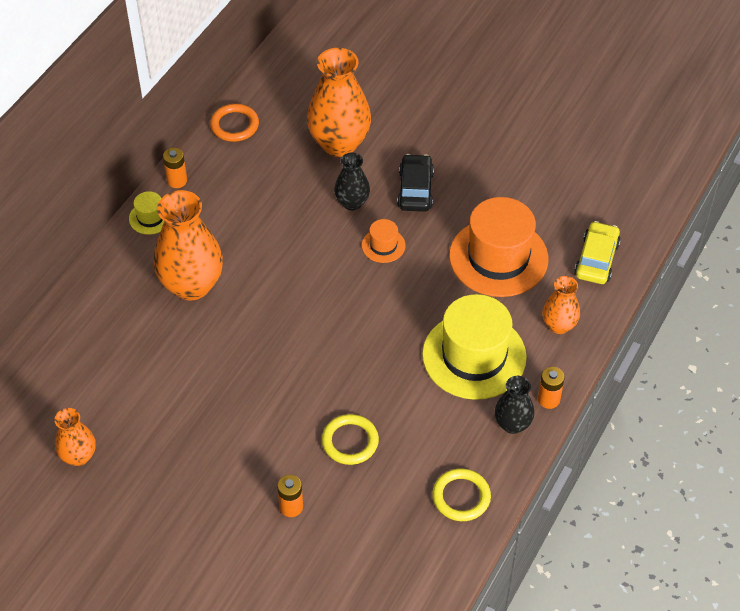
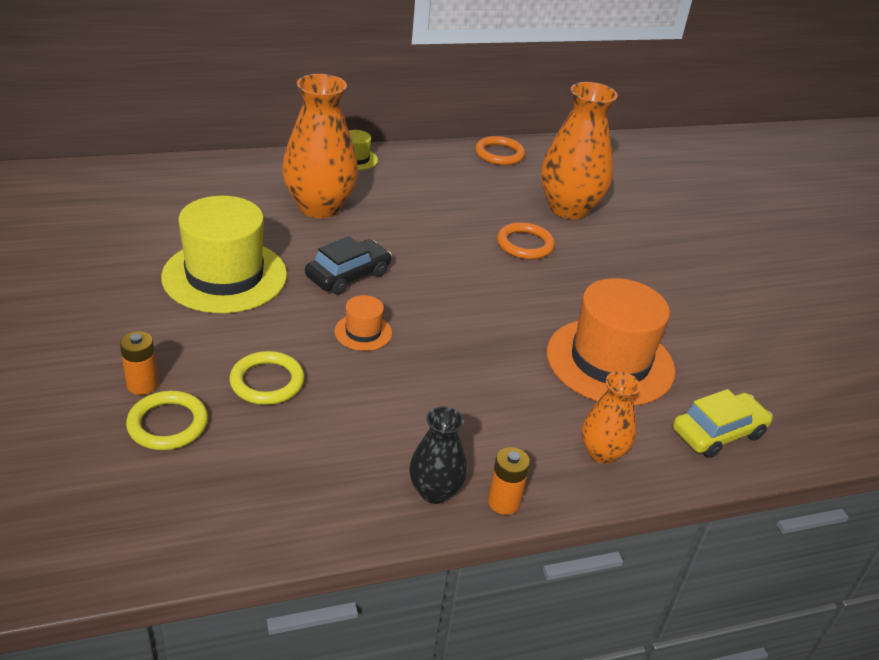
camera: 40 degrees right, 15 degrees down
(78, 456) = (70, 236): orange vase -> none
(177, 181) = (407, 154): orange battery -> none
(352, 203) = (525, 244): black vase -> orange ring
(383, 245) = (510, 284): orange hat -> orange hat (363, 332)
(415, 189) = (594, 271): black car -> black car (348, 275)
(461, 497) = (291, 506): yellow ring -> yellow ring (168, 424)
(474, 356) = (478, 411): yellow hat -> yellow hat (225, 276)

